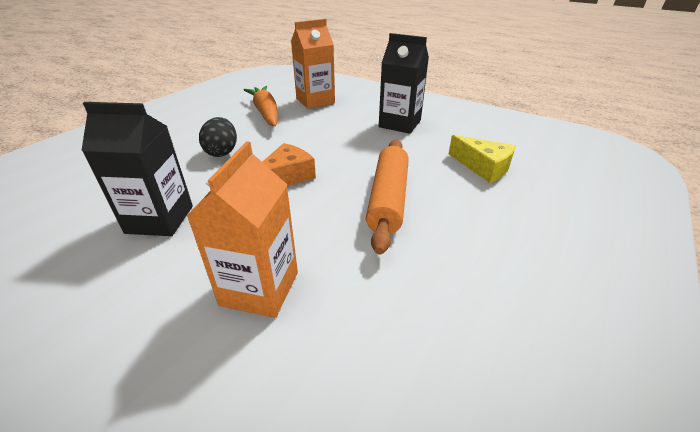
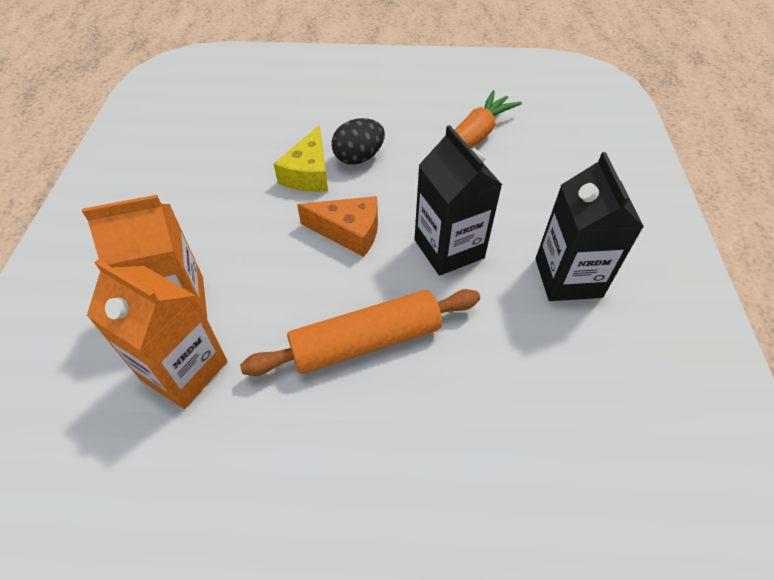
camera: 60 degrees right, 15 degrees up
(160, 219) = (228, 187): black carton -> black carton (449, 249)
(315, 101) = (548, 162): orange carton -> orange carton (184, 370)
(483, 167) = (523, 425): yellow cheese -> yellow cheese (308, 173)

